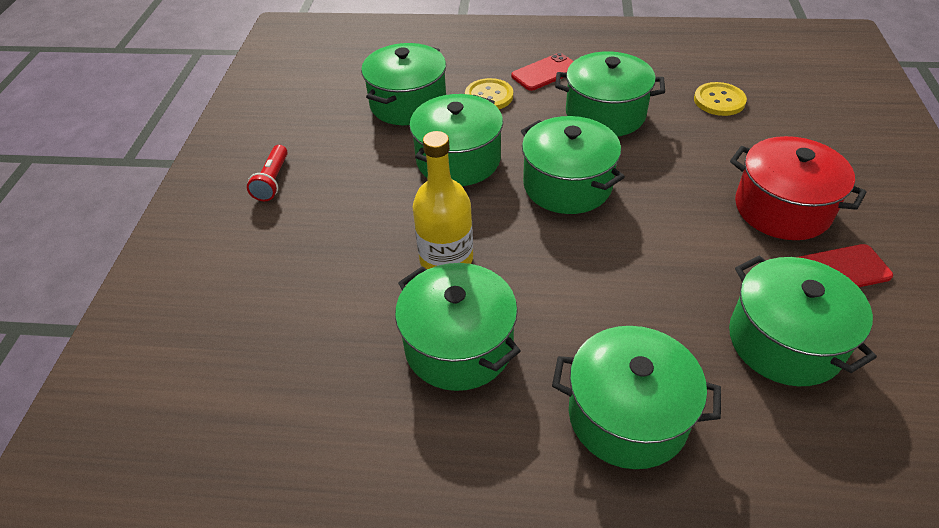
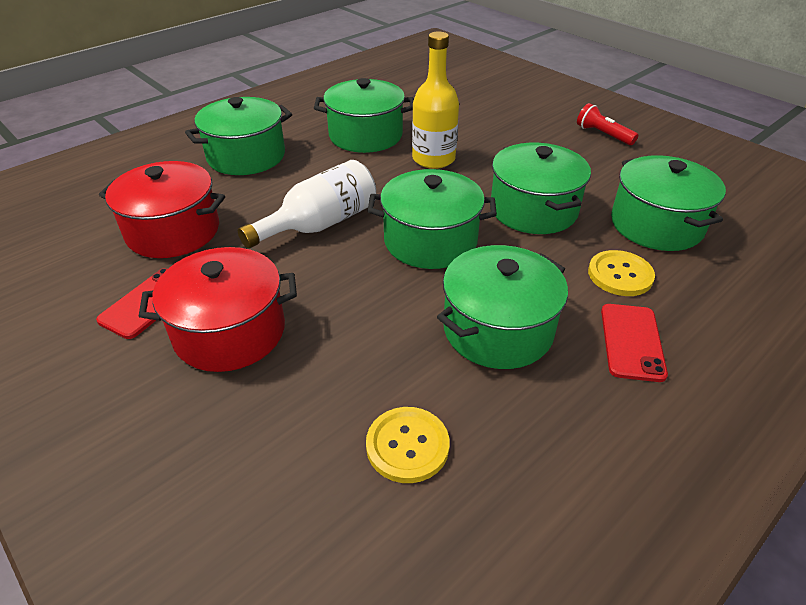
camera: 130 degrees right, 5 degrees down
(636, 256) = (320, 224): none -> white bottle
(785, 341) = (173, 231): green pot -> red pot

